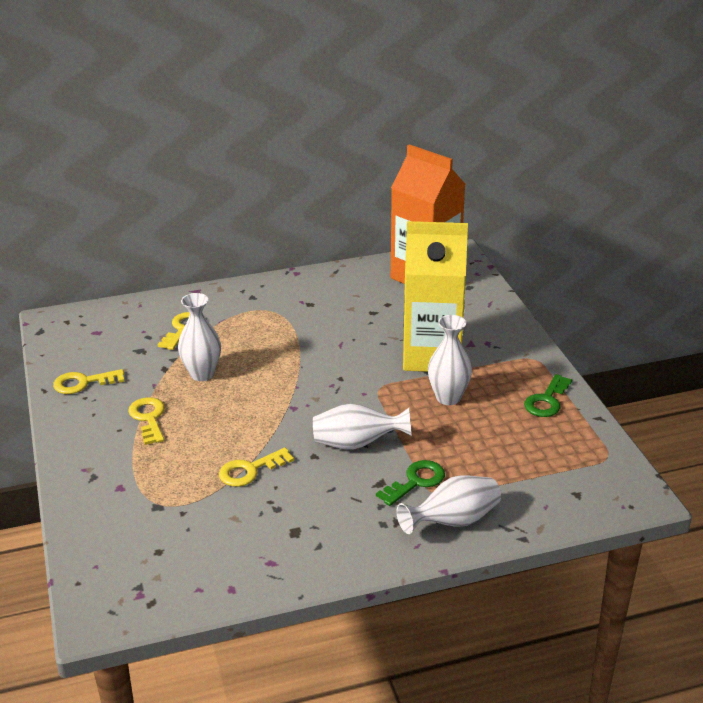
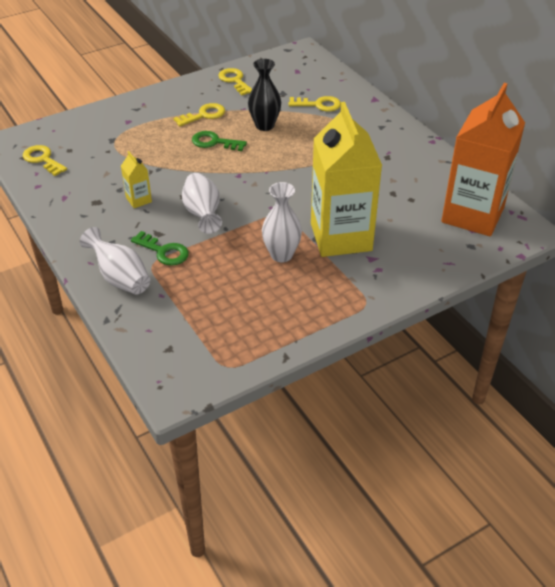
camera: 75 degrees right, 10 degrees up
(202, 374) = (264, 125): white vase -> black vase
(250, 470) = (158, 169): yellow key -> yellow key (43, 159)
(307, 493) = (138, 200): none -> yellow carton
(547, 400) = (300, 318): green key -> green key (214, 142)

